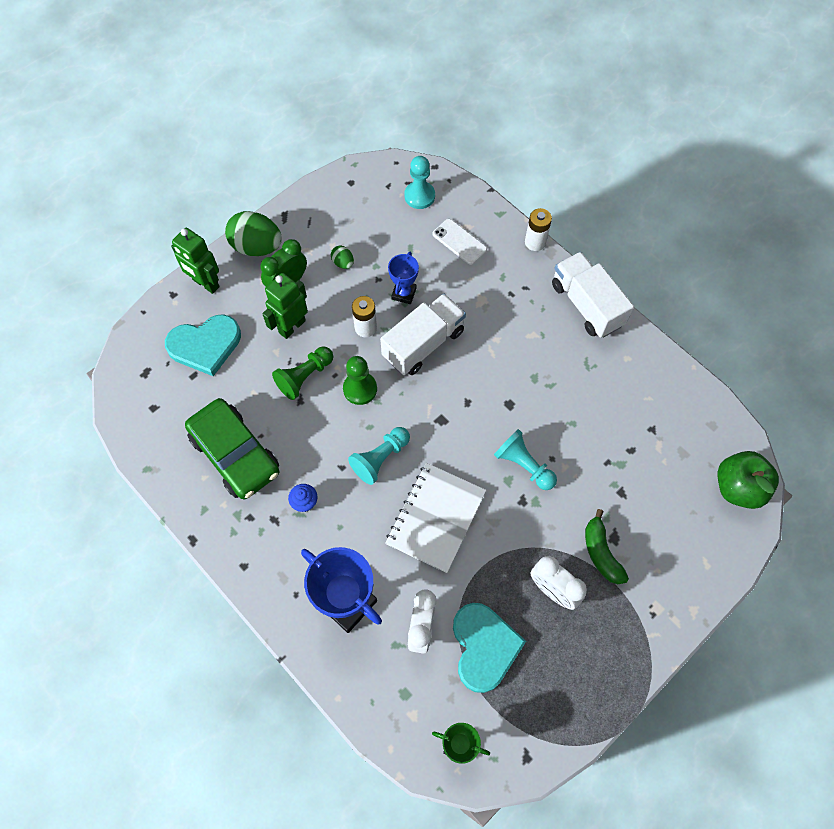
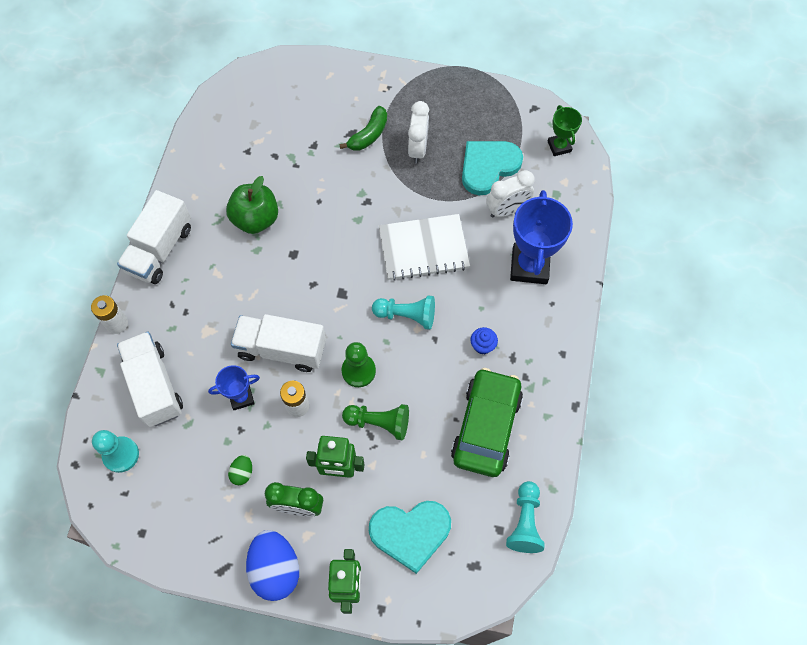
camera: 125 degrees left, 0 degrees up
(205, 345) = (410, 533): turquoise heart -> turquoise heart turned 135 degrees clockwise
(257, 246) = (275, 568): green egg -> blue egg
(459, 242) = (155, 386): white phone -> white truck
(524, 465) = (338, 216): turquoise pawn -> turquoise pawn (525, 522)
(738, 487) = (258, 81): green apple -> green apple (256, 219)

